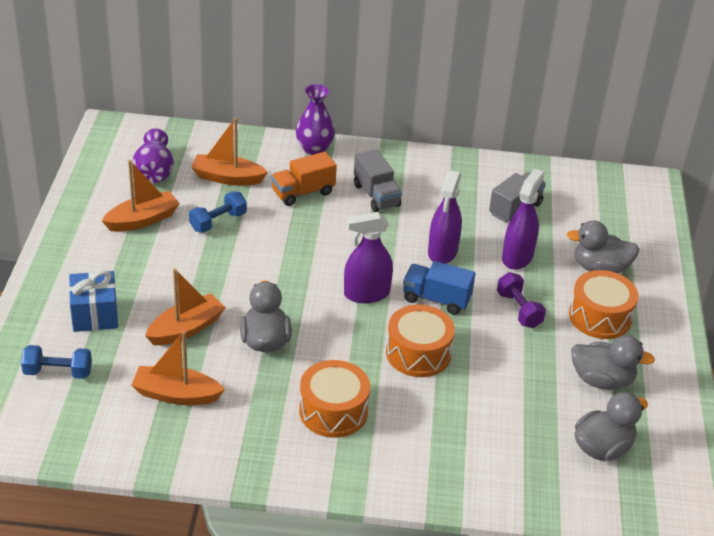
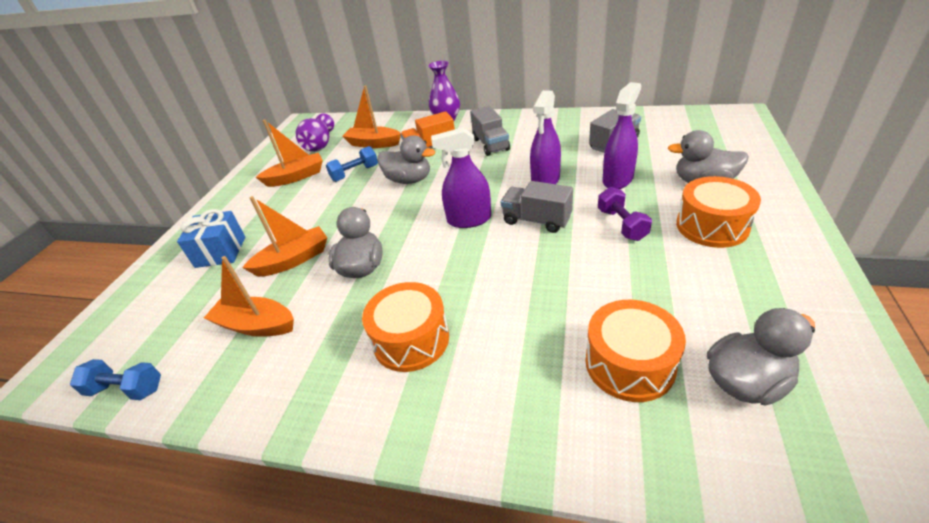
camera: 15 degrees right, 0 degrees up
(58, 372) = (159, 306): blue dumbbell -> blue dumbbell (126, 389)
(418, 353) = (513, 272): orange drum -> orange drum (629, 364)
(436, 299) = (536, 220): blue truck -> grey truck
(602, 380) = (727, 293): grey duck -> grey duck (409, 180)

